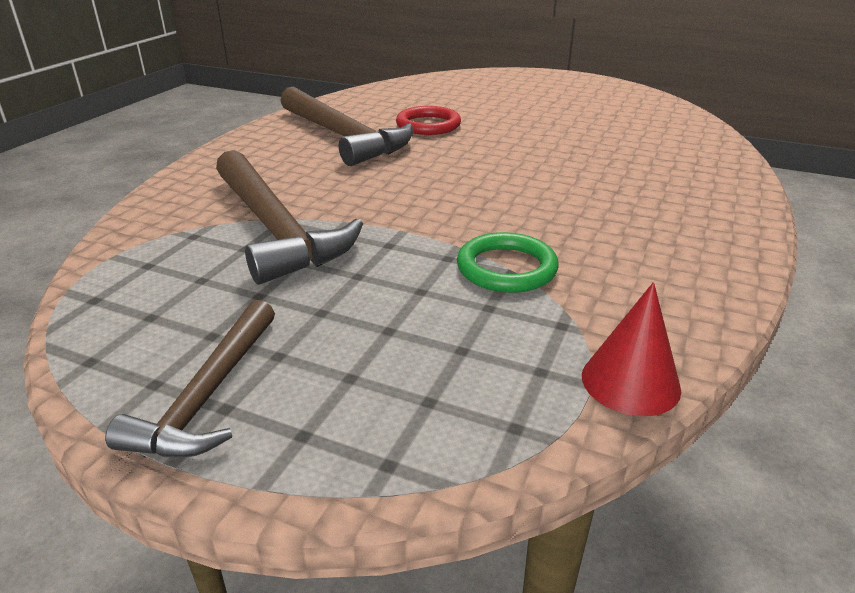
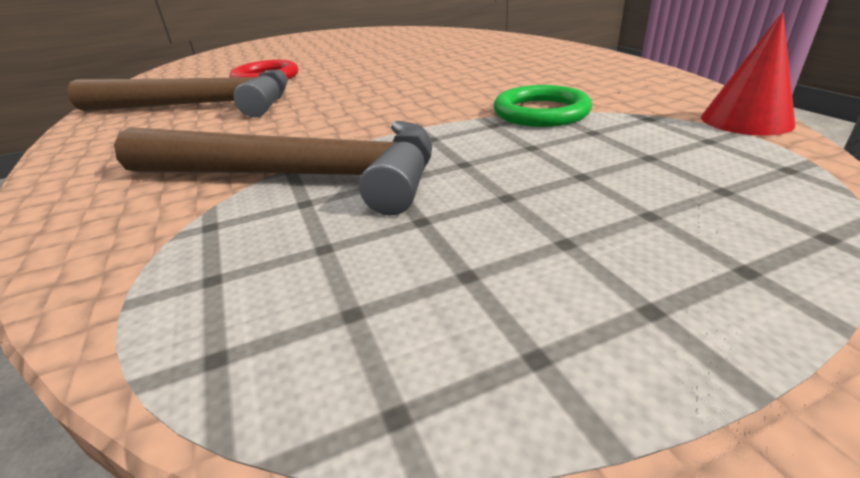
camera: 45 degrees left, 0 degrees up
(208, 395) = (608, 316): brown hammer -> none

